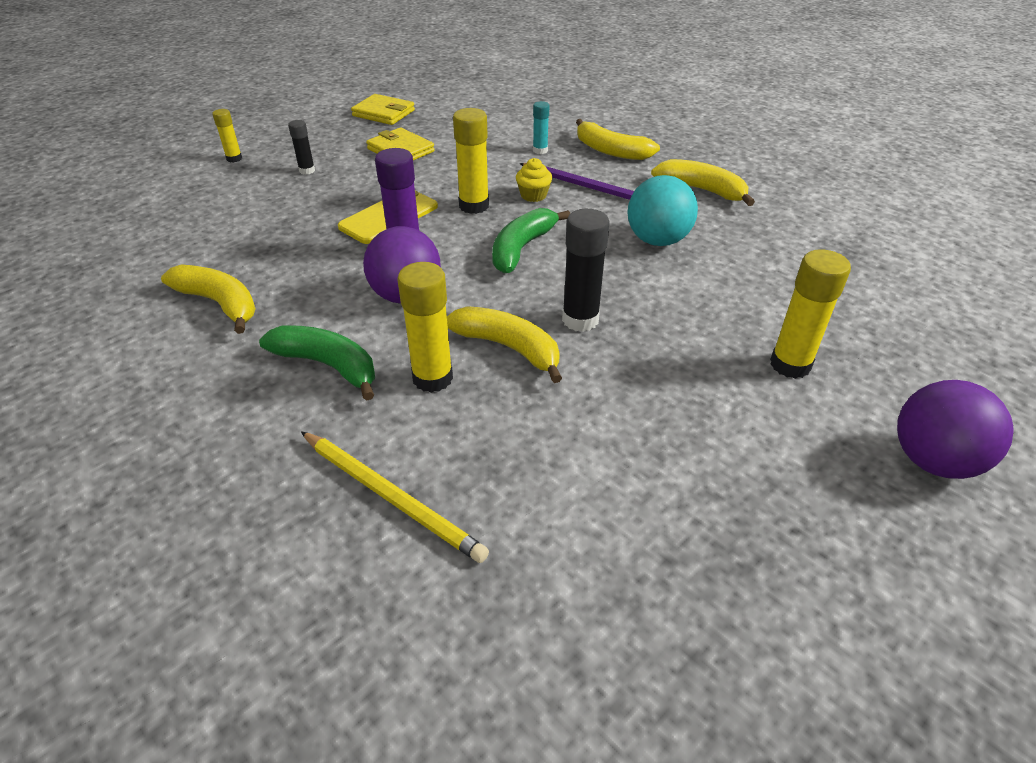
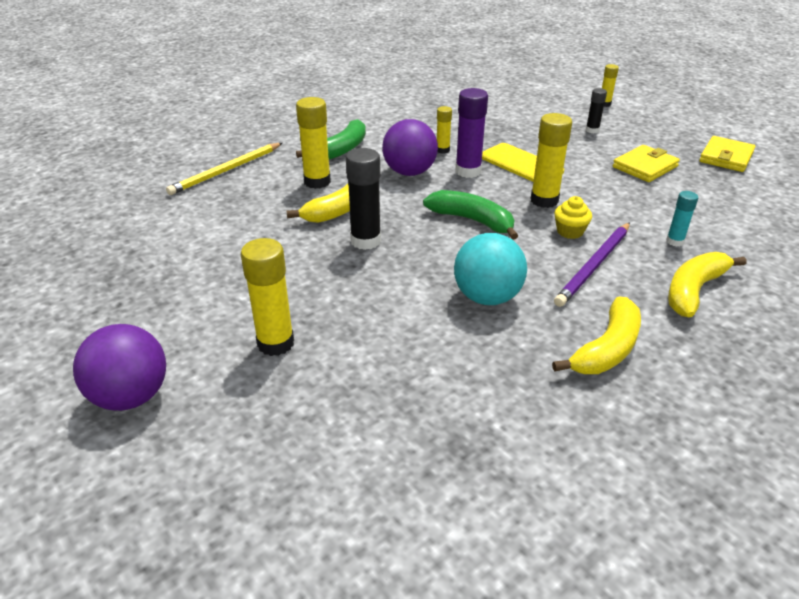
camera: 95 degrees right, 5 degrees down
(219, 304) = (410, 116): yellow banana -> none
(343, 271) = (442, 150): none -> yellow glue stick

